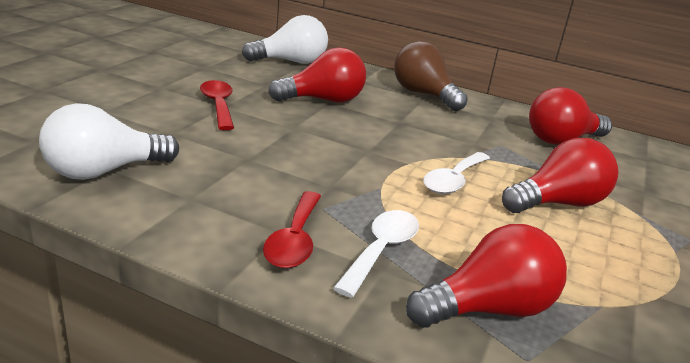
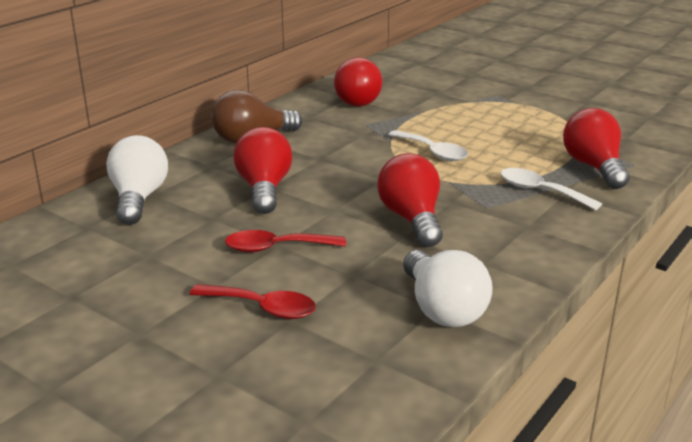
camera: 75 degrees left, 0 degrees up
(294, 240) = (537, 221): red spoon -> red spoon (262, 308)
(558, 203) = (461, 123): red light bulb -> red light bulb (412, 219)

